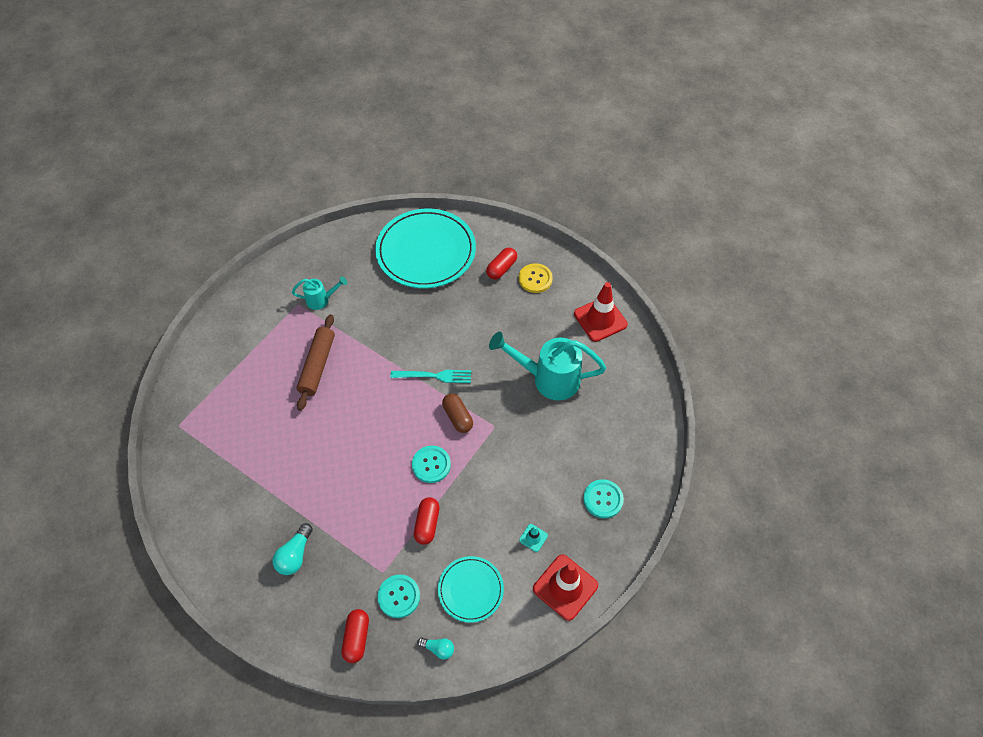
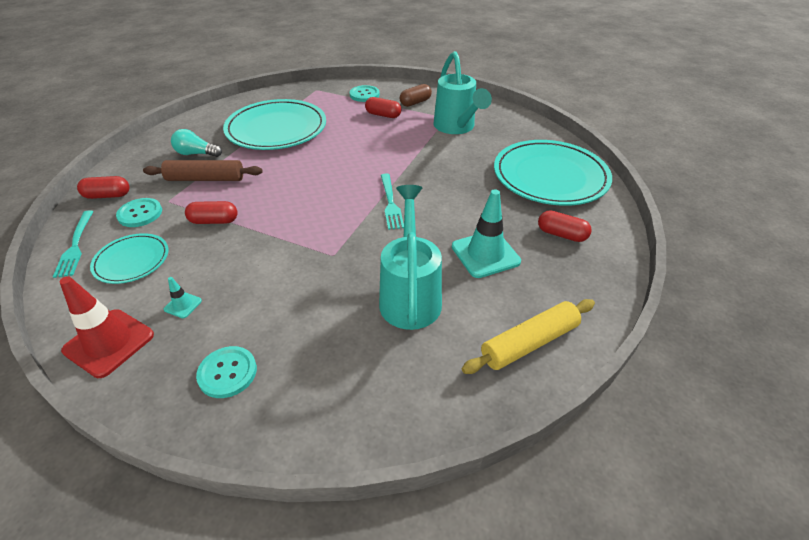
camera: 80 degrees right, 15 degrees down
(265, 471) = (276, 129): none -> turquoise plate
(271, 361) = (383, 115): none -> red capsule
(317, 365) = (385, 136): brown rolling pin -> brown rolling pin (205, 179)
(322, 300) = (456, 128): turquoise watering can -> turquoise watering can, size x1.93
(431, 465) = (282, 215): turquoise button -> turquoise button (364, 95)
(438, 648) = (75, 246): turquoise light bulb -> turquoise fork
(458, 417) = (341, 226): brown capsule -> brown capsule (415, 102)
(513, 322) = (485, 254): none -> turquoise traffic cone
(535, 279) = (563, 266): yellow button -> none
(600, 319) = (529, 343): red traffic cone -> yellow rolling pin

